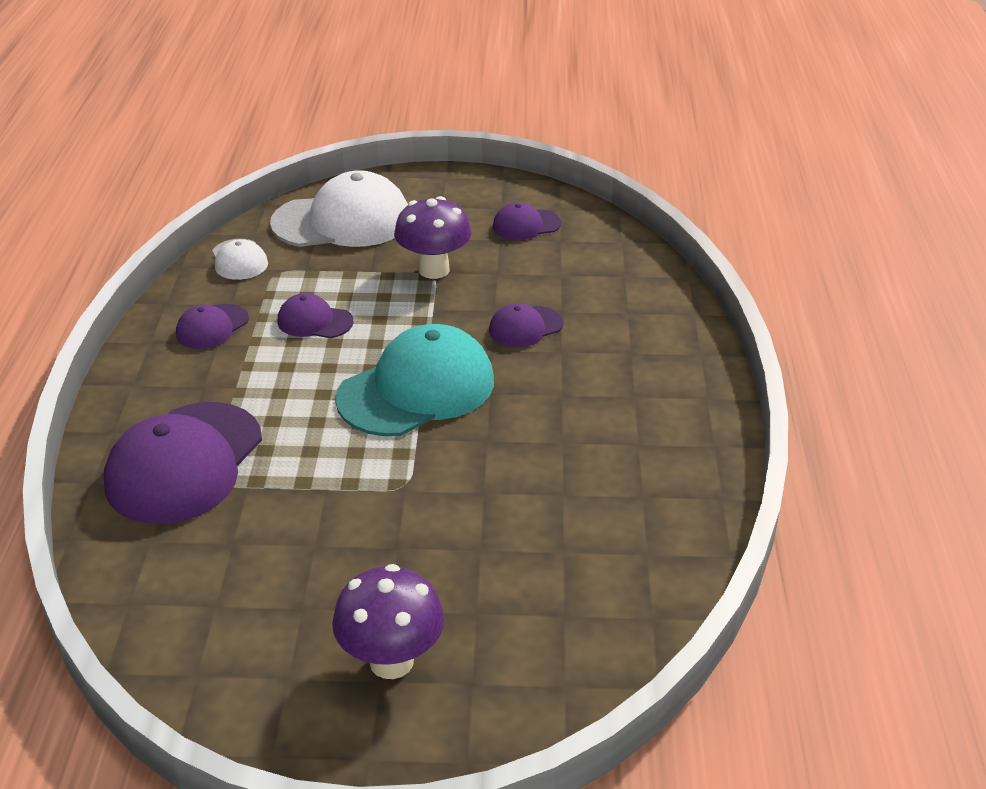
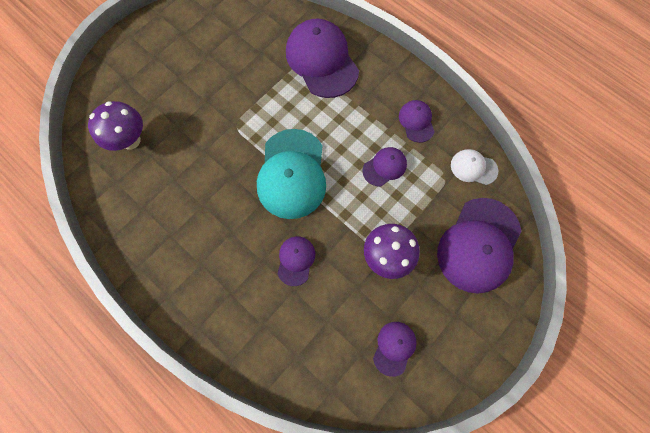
camera: 130 degrees right, 35 degrees up
(342, 221) = (478, 245): white cap -> purple cap
(391, 661) = (158, 65): purple mushroom -> purple mushroom (130, 140)

